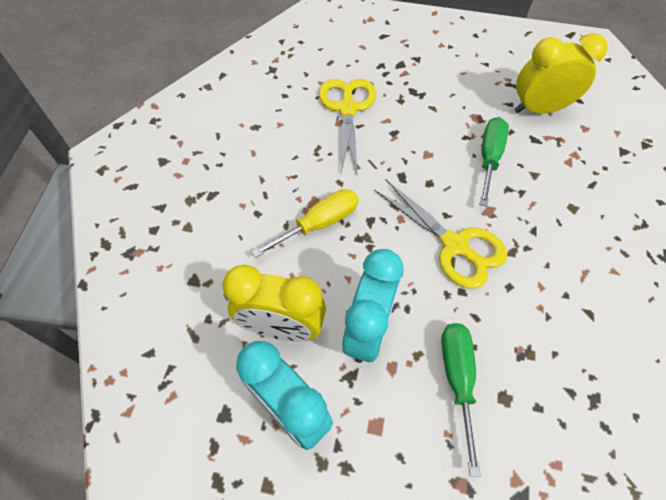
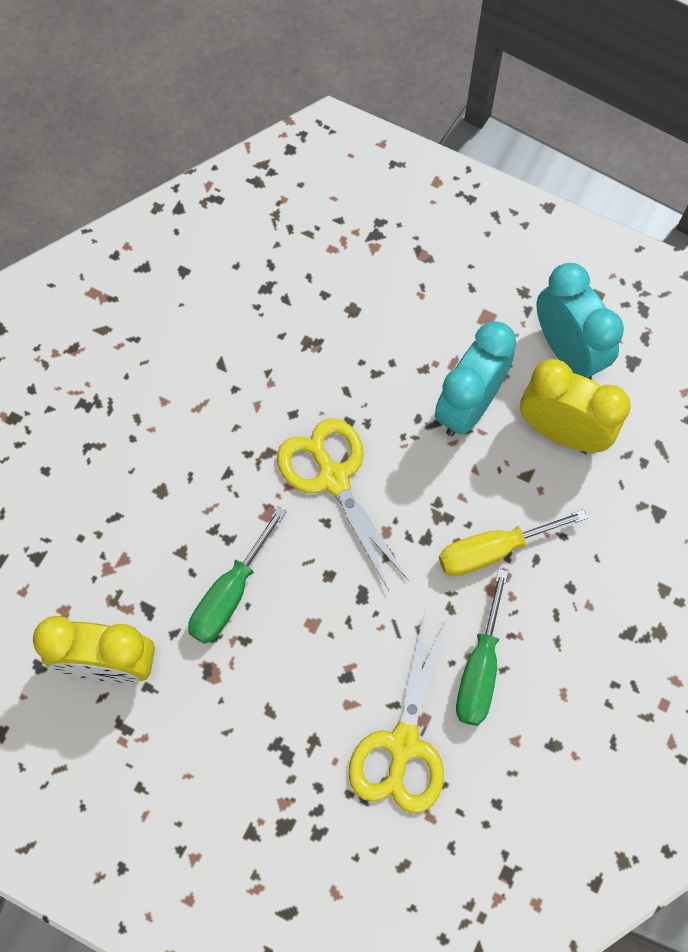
camera: 165 degrees left, 10 degrees up
(457, 380) = (392, 336): green screwdriver -> green screwdriver (480, 668)

